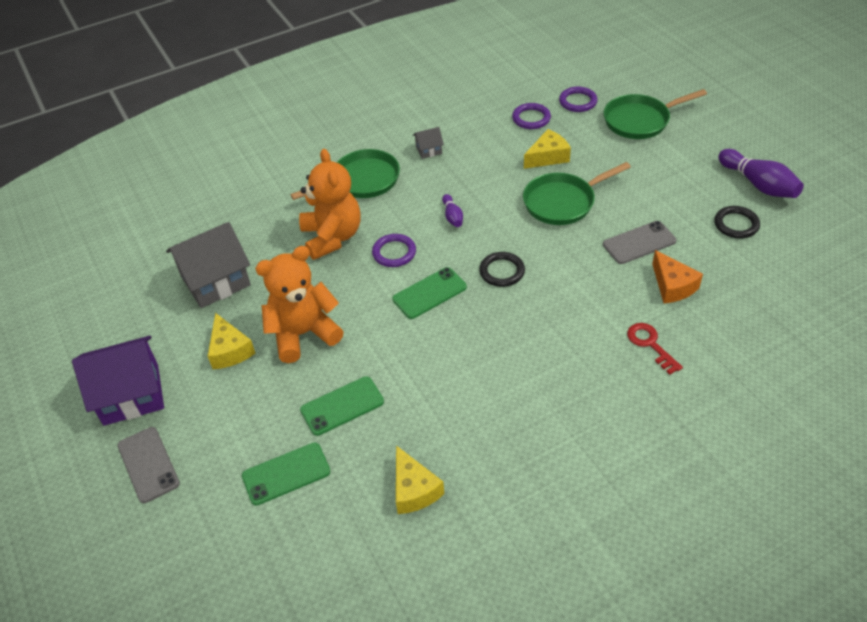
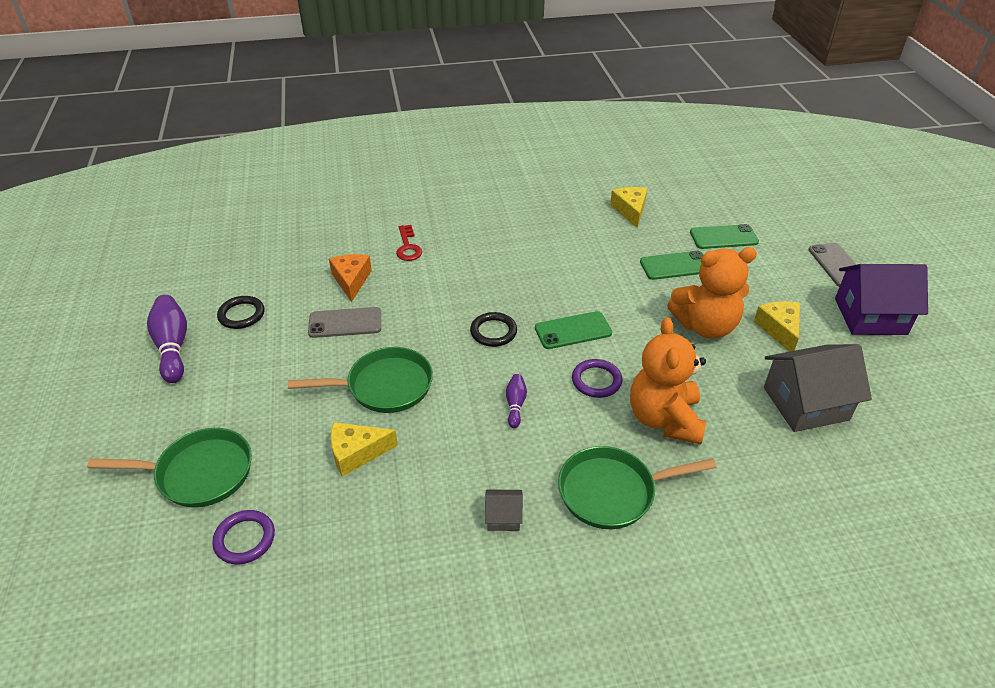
camera: 165 degrees left, 5 degrees down
(531, 118) = (331, 528): purple ring -> none

